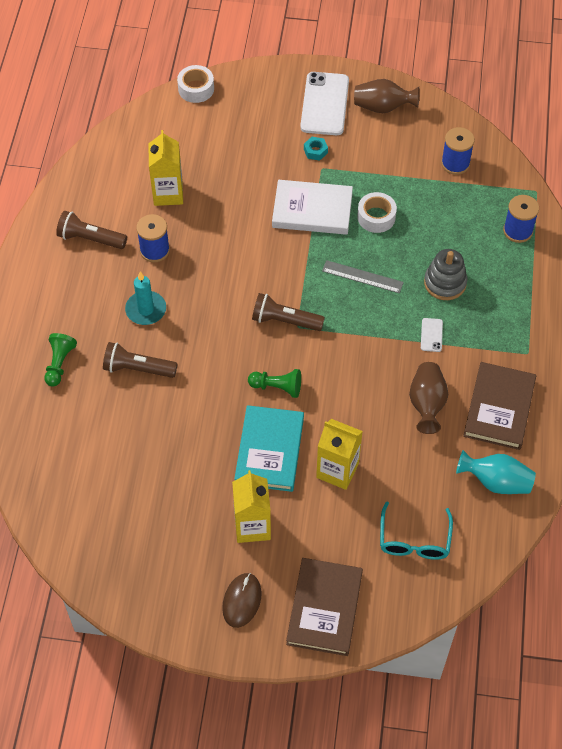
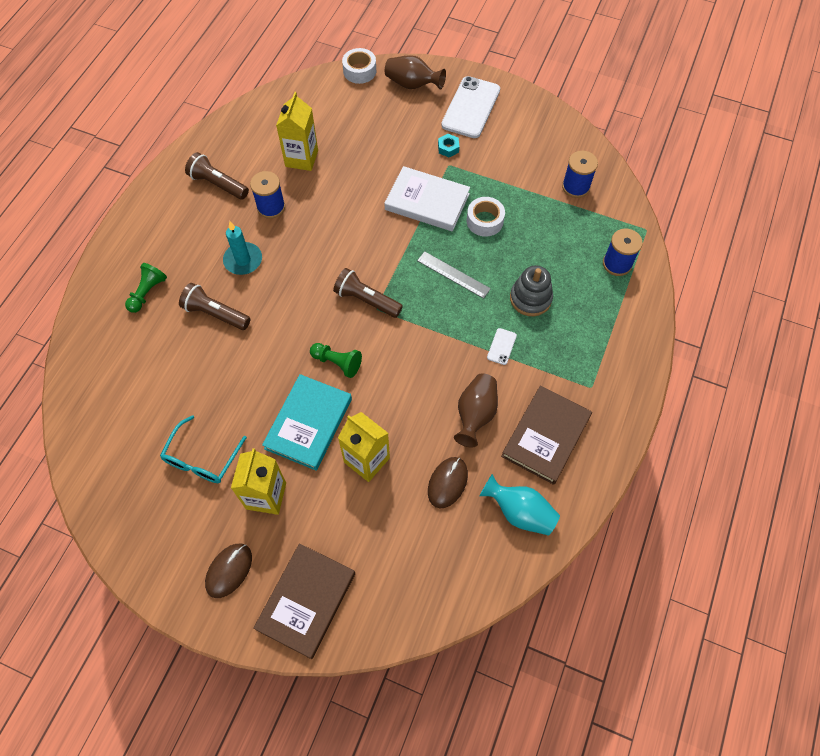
camera: 15 degrees right, 5 degrees up
(383, 107) = (523, 121): brown vase -> brown vase (412, 84)
(414, 540) = (418, 552): turquoise glasses -> turquoise glasses (202, 458)
(420, 472) = (447, 483): none -> brown mouse

